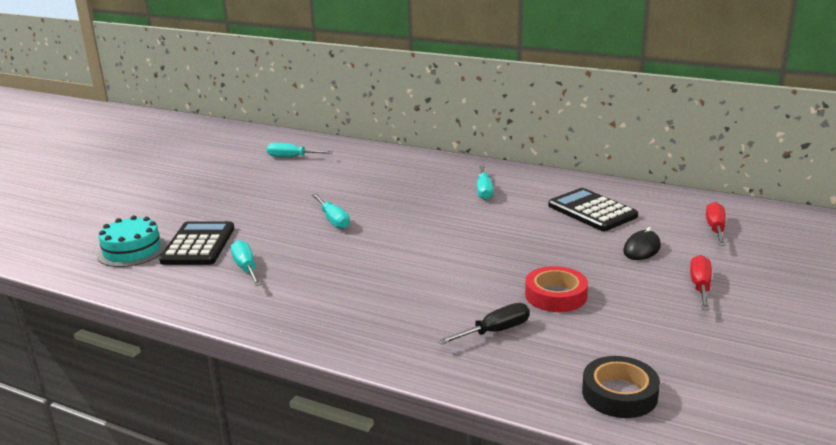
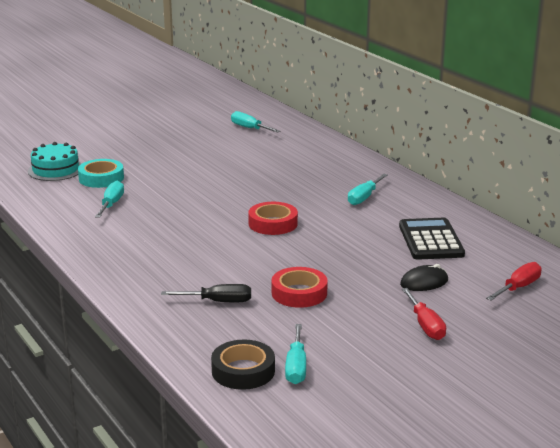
camera: 30 degrees right, 0 degrees up
(198, 245) = (101, 178): black calculator -> turquoise tape
(333, 220) = (214, 187): turquoise screwdriver -> turquoise screwdriver (296, 367)
(437, 238) = (273, 223): none -> red tape
(700, 287) = (425, 325): red screwdriver -> red screwdriver turned 120 degrees clockwise

